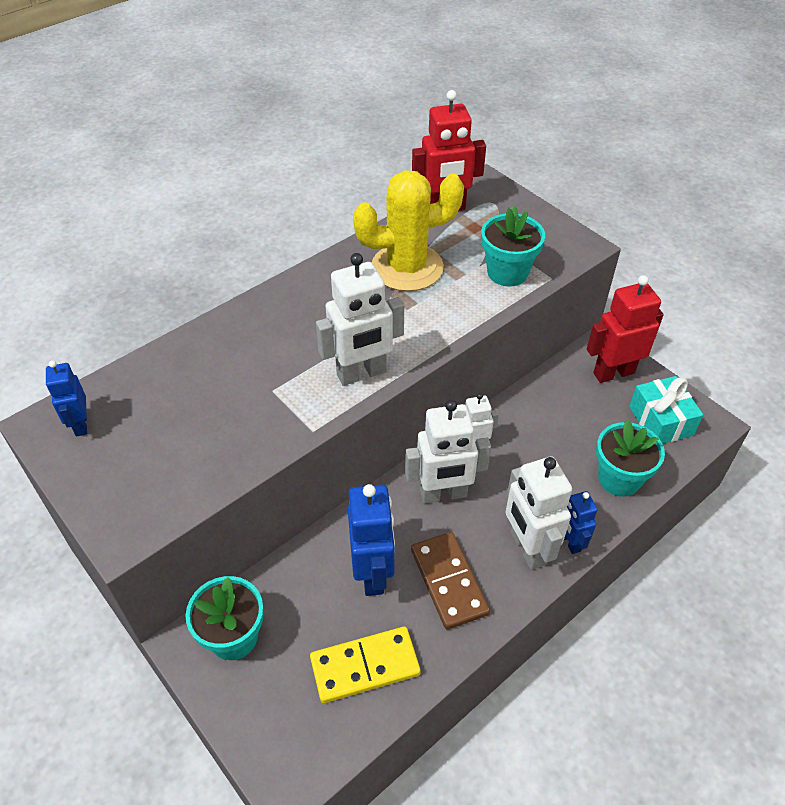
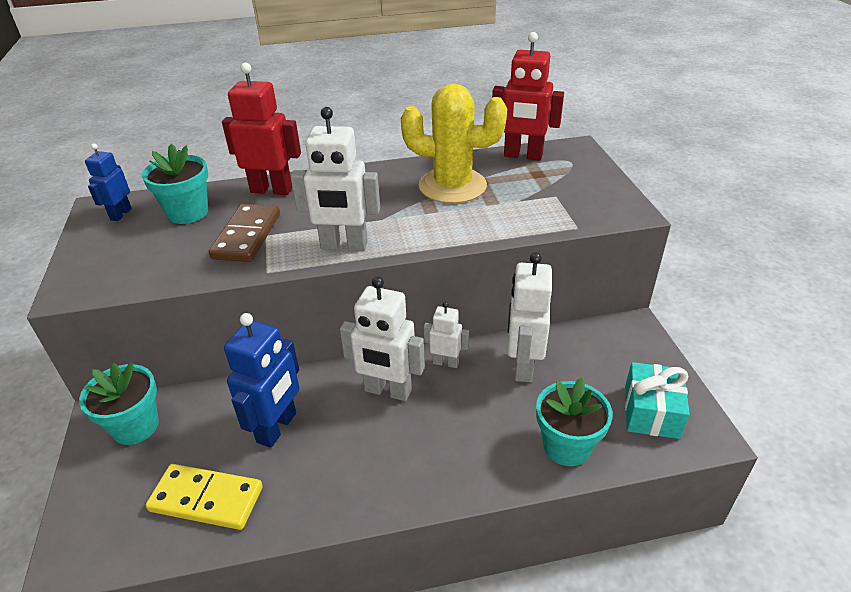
camera: 30 degrees right, 10 degrees down
(448, 582) = (333, 464): brown domino -> brown domino (247, 236)
(507, 272) = (538, 212): turquoise flower pot -> turquoise flower pot (188, 212)
(527, 548) = (426, 468): white robot -> white robot (523, 366)
(570, 542) = (472, 481): blue robot -> none
(613, 372) = (630, 352): red robot -> red robot (271, 190)

